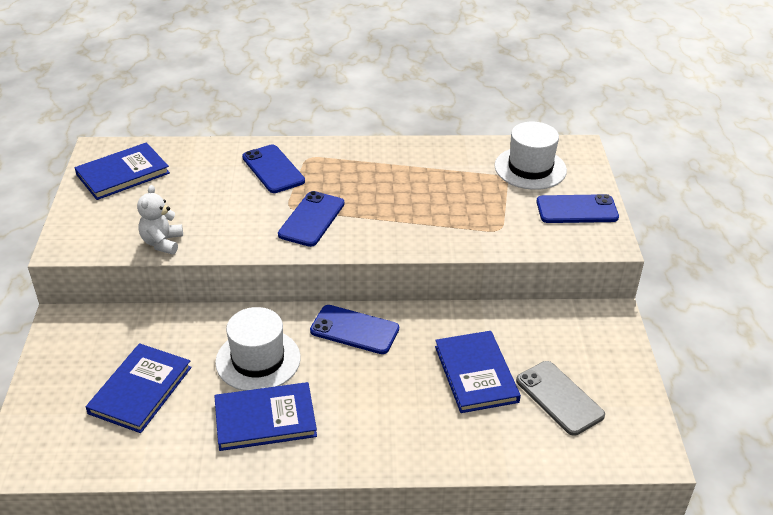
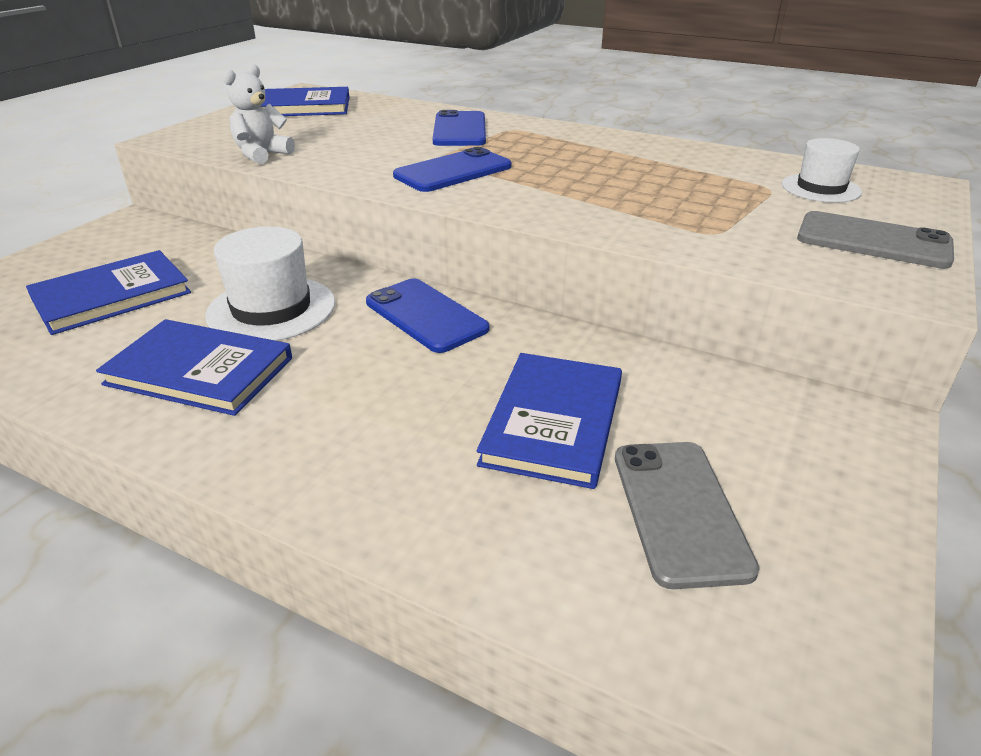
camera: 30 degrees right, 5 degrees down
(530, 168) = (821, 188): white hat -> white hat, size x0.64
(577, 210) = (873, 241): blue phone -> grey phone

